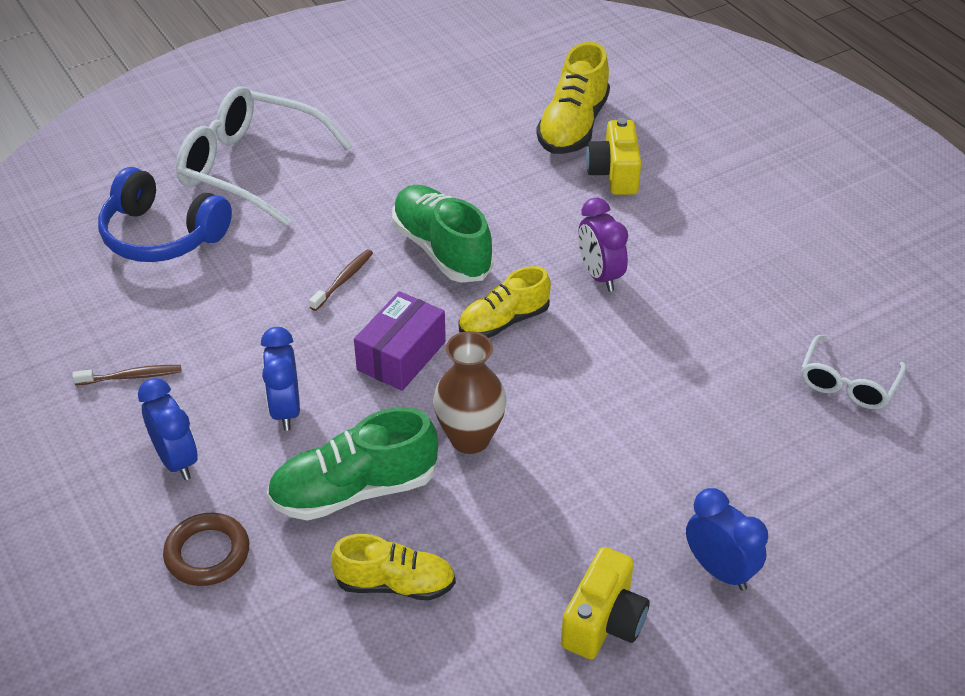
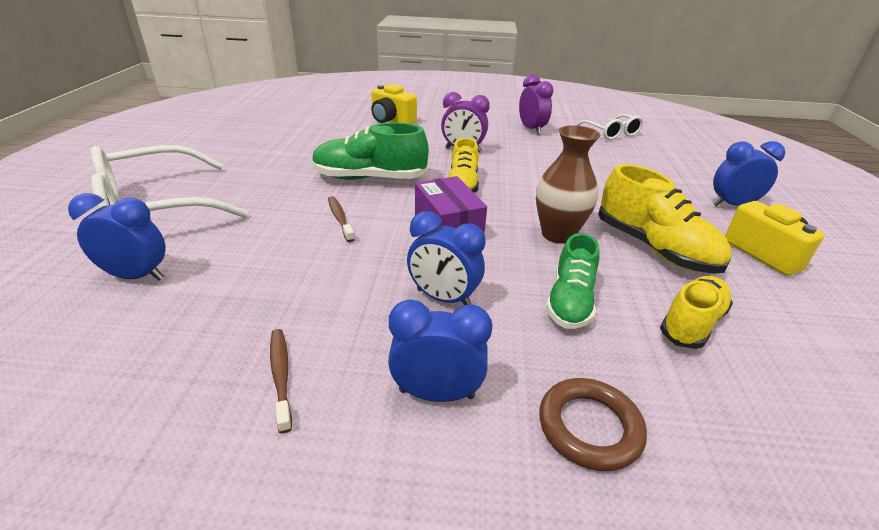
camera: 55 degrees left, 10 degrees down
(131, 376) = (281, 376): brown toothbrush -> brown toothbrush turned 45 degrees counterclockwise
(162, 235) = (137, 276): blue headphones -> blue clock
(354, 490) = (570, 301): green shoe -> green shoe, size x0.67
(573, 126) = (337, 115): yellow shoe -> yellow shoe (654, 248)
(752, 302) = (531, 129): none -> purple clock

